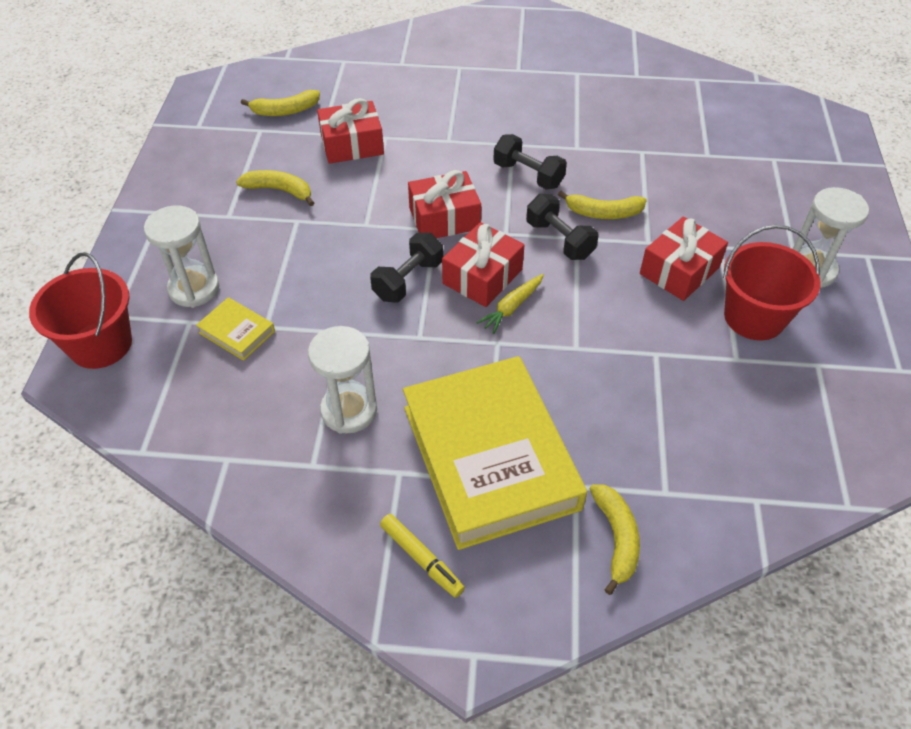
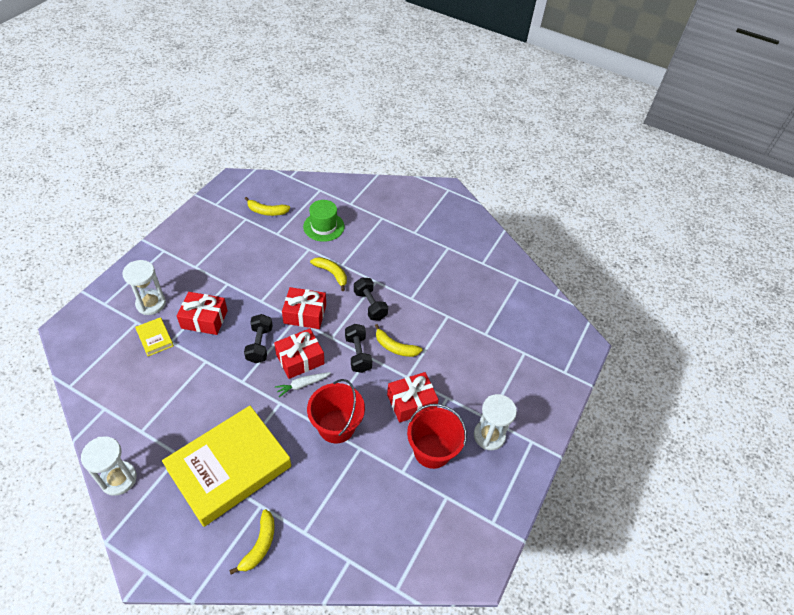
camera: 20 degrees right, 0 degrees up
(100, 344) = (88, 317): red bucket -> red bucket (336, 426)
(279, 190) = (231, 261): yellow banana -> yellow banana (332, 274)
(349, 410) = (178, 408): white hourglass -> white hourglass (118, 479)
(352, 144) = (287, 247): red gift -> red gift (204, 319)
(385, 103) = (323, 226): none -> green hat
(408, 280) = (260, 344): black dumbbell -> black dumbbell turned 60 degrees counterclockwise
(421, 558) = (157, 507): yellow marker -> none
(490, 457) = (229, 468): yellow book -> yellow book turned 45 degrees clockwise
(512, 307) = (302, 385): yellow carrot -> white carrot

